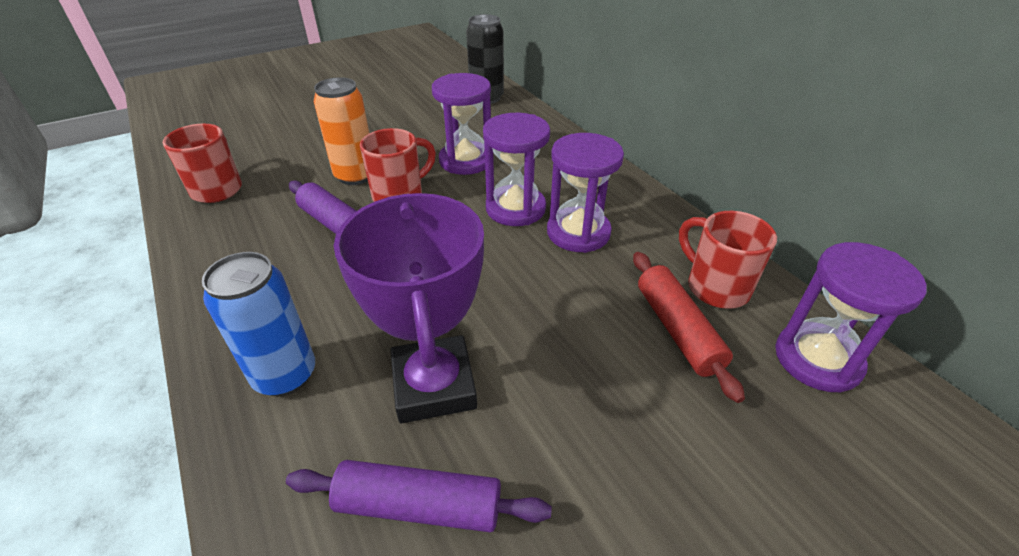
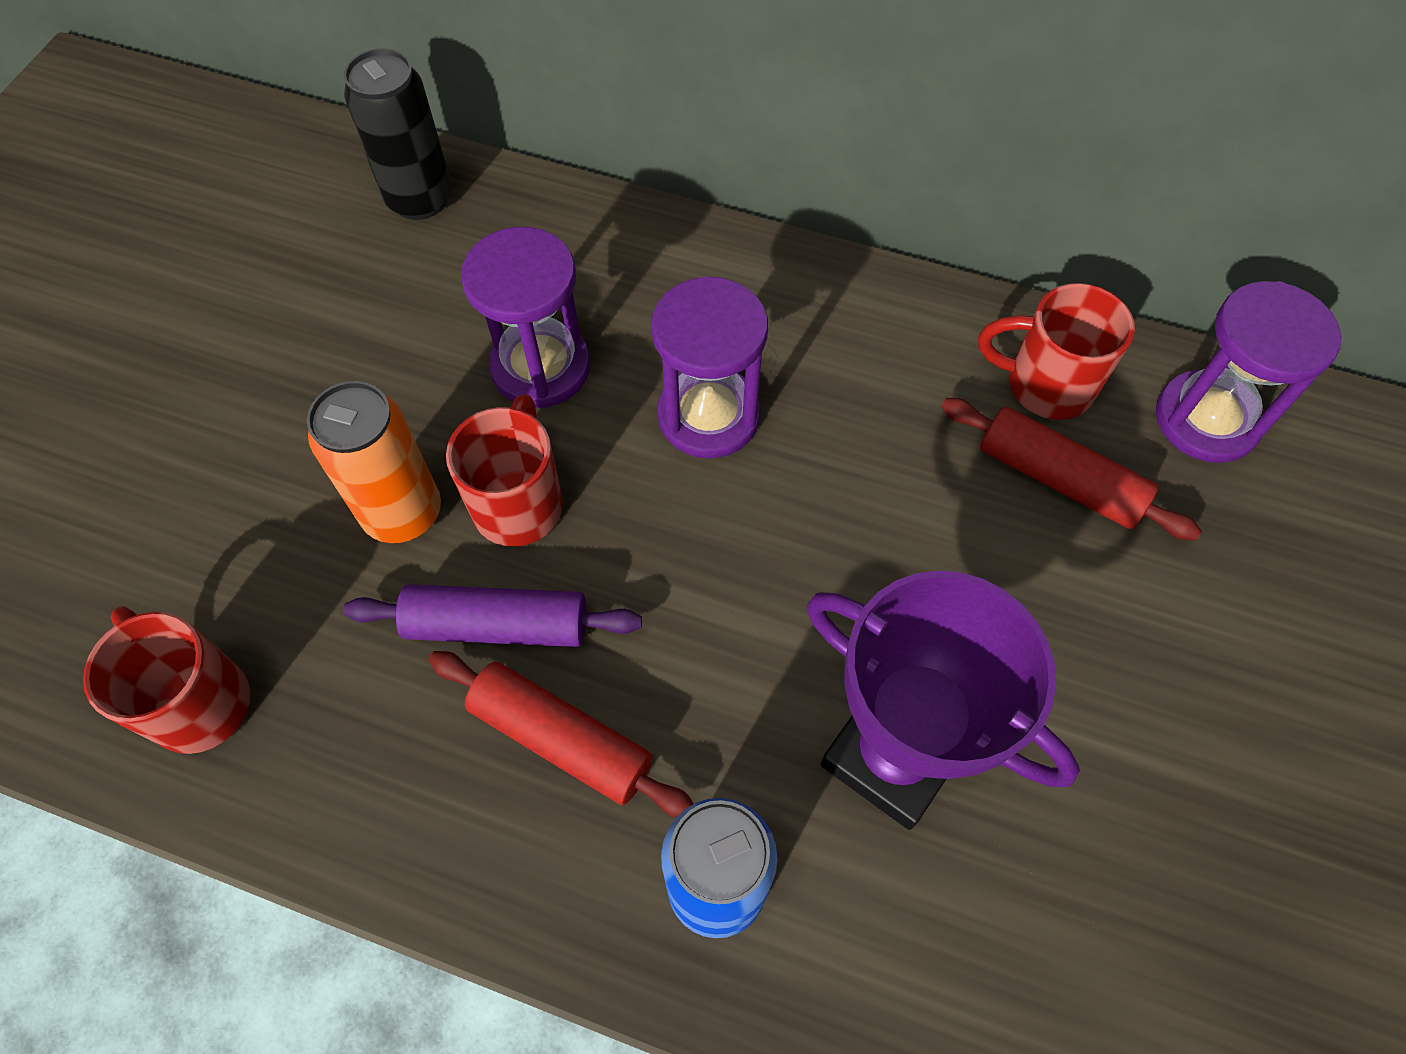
camera: 40 degrees left, 20 degrees up
(306, 277) = (561, 740): none -> red rolling pin
(419, 506) = (1022, 894): purple rolling pin -> none
(578, 232) = (827, 404): purple hourglass -> none

